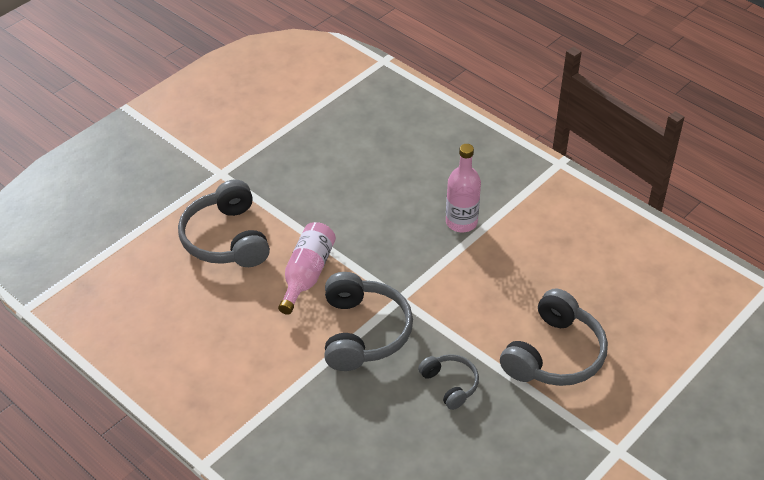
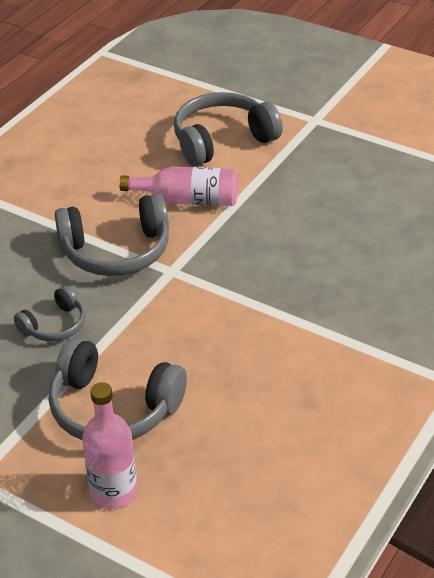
camera: 80 degrees right, 5 degrees down
(461, 222) = (308, 304): pink bottle -> pink bottle (113, 491)

